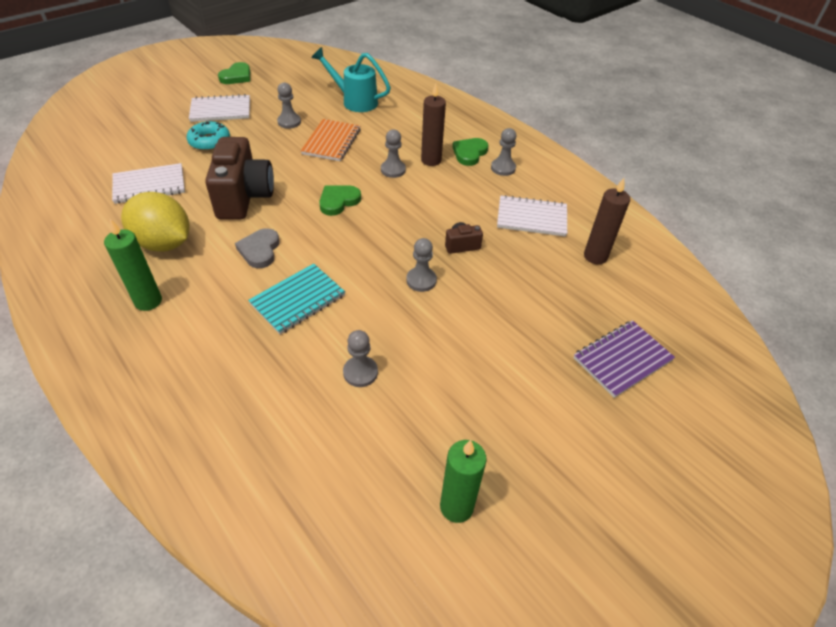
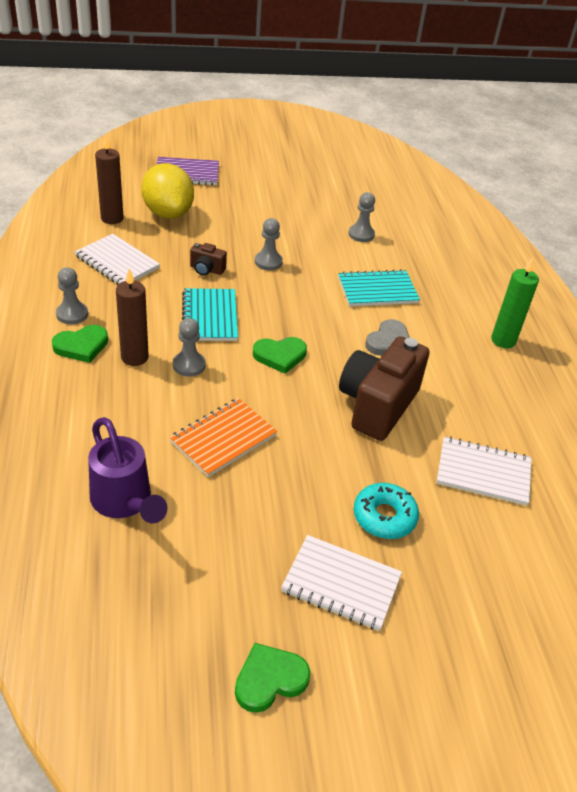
camera: 150 degrees left, 5 degrees down
(164, 243) = (479, 388): yellow lemon -> yellow lemon (168, 213)
(289, 122) = (253, 503): grey pawn -> none
(354, 101) = (125, 503): turquoise watering can -> purple watering can
(415, 207) = (210, 316): none -> turquoise notebook
(456, 507) = (352, 172): green candle -> none

